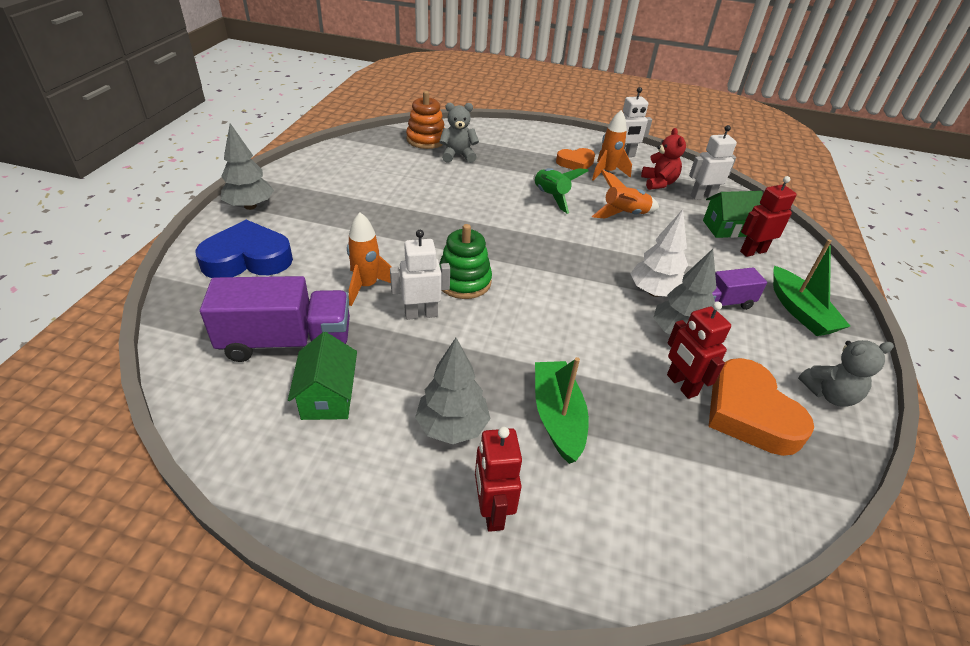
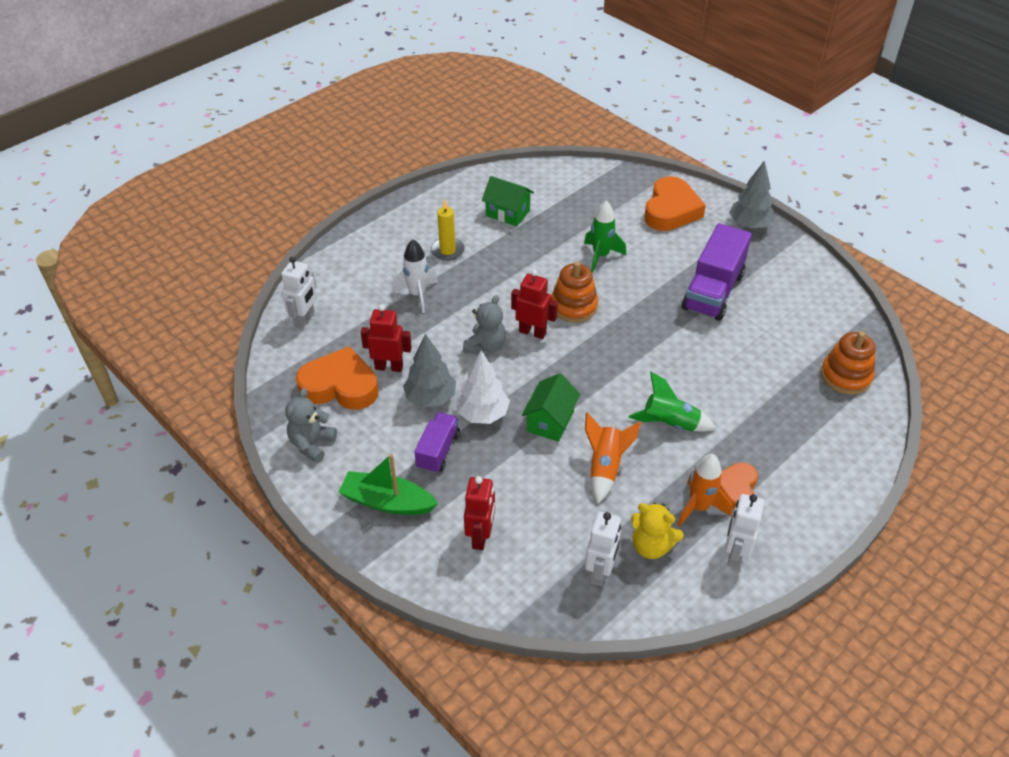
camera: 125 degrees right, 5 degrees up
(248, 259) = (671, 210): blue heart -> orange heart
(287, 342) = (566, 209): purple truck -> purple truck (713, 291)
(367, 286) = (601, 256): orange rocket -> green rocket
(421, 314) = (552, 271): white robot -> white robot (305, 319)
(452, 427) = (447, 250): grey tree -> yellow candle
(458, 156) = (795, 388): grey teddy bear -> grey teddy bear (485, 346)
(464, 281) = (573, 306): green stacking toy -> orange stacking toy
(491, 511) = (386, 245): red robot -> red robot (532, 332)
(557, 417) = (417, 295): green boat -> white rocket
(658, 183) = (651, 546): red teddy bear -> yellow teddy bear
(726, 228) = (530, 545): green house -> green house (550, 421)

